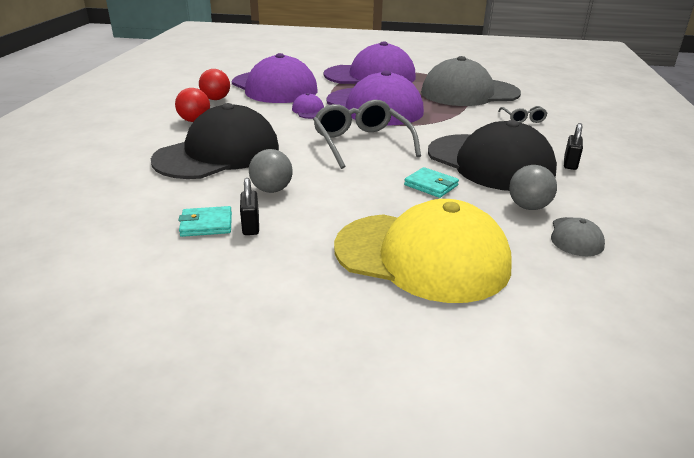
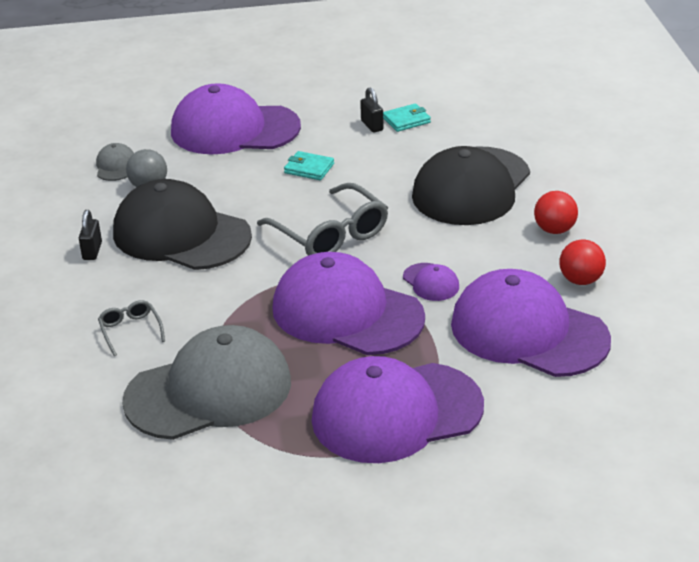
camera: 165 degrees right, 5 degrees up
(272, 190) = (382, 158): grey ball -> none
(422, 256) = (234, 129): yellow cap -> purple cap
(431, 185) = (239, 192): turquoise wallet -> turquoise wallet (309, 168)

